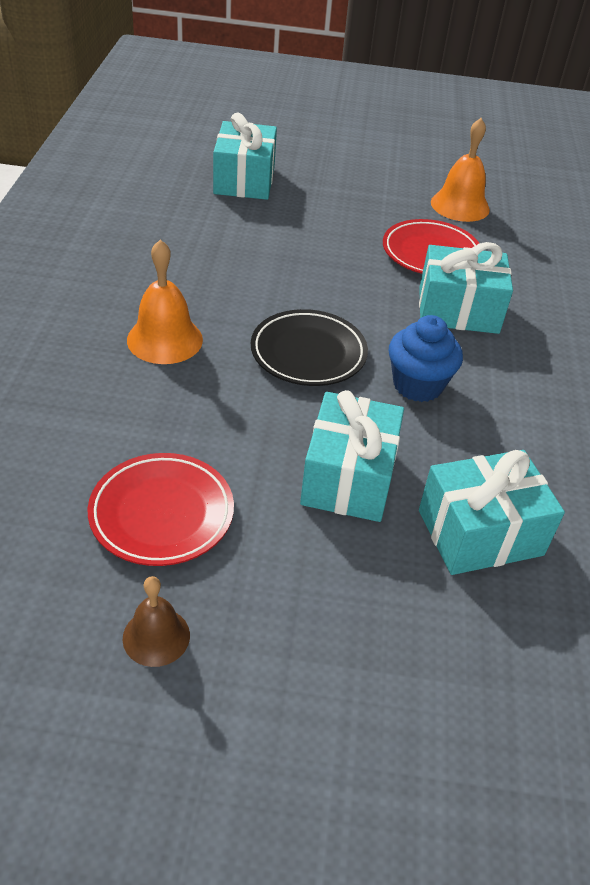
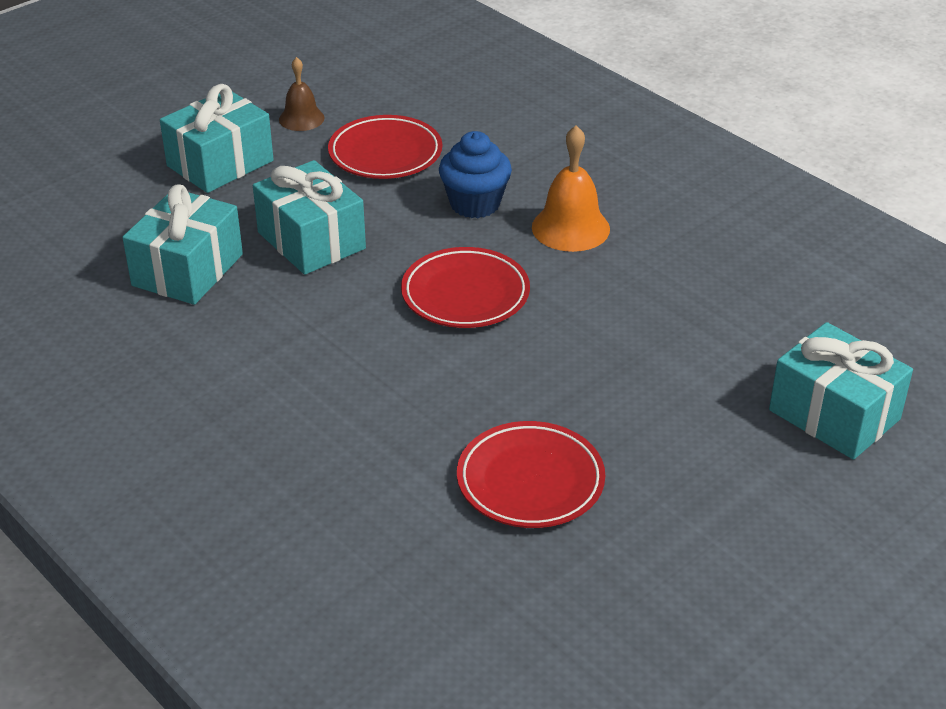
camera: 135 degrees right, 5 degrees down
(308, 353) = (465, 294): black plate -> red plate
(418, 385) = (352, 333): blue cupcake -> blue cupcake (475, 204)
(458, 310) = (414, 431): turquoise gift -> turquoise gift (220, 163)
(460, 205) = (608, 591): orange bell -> none

